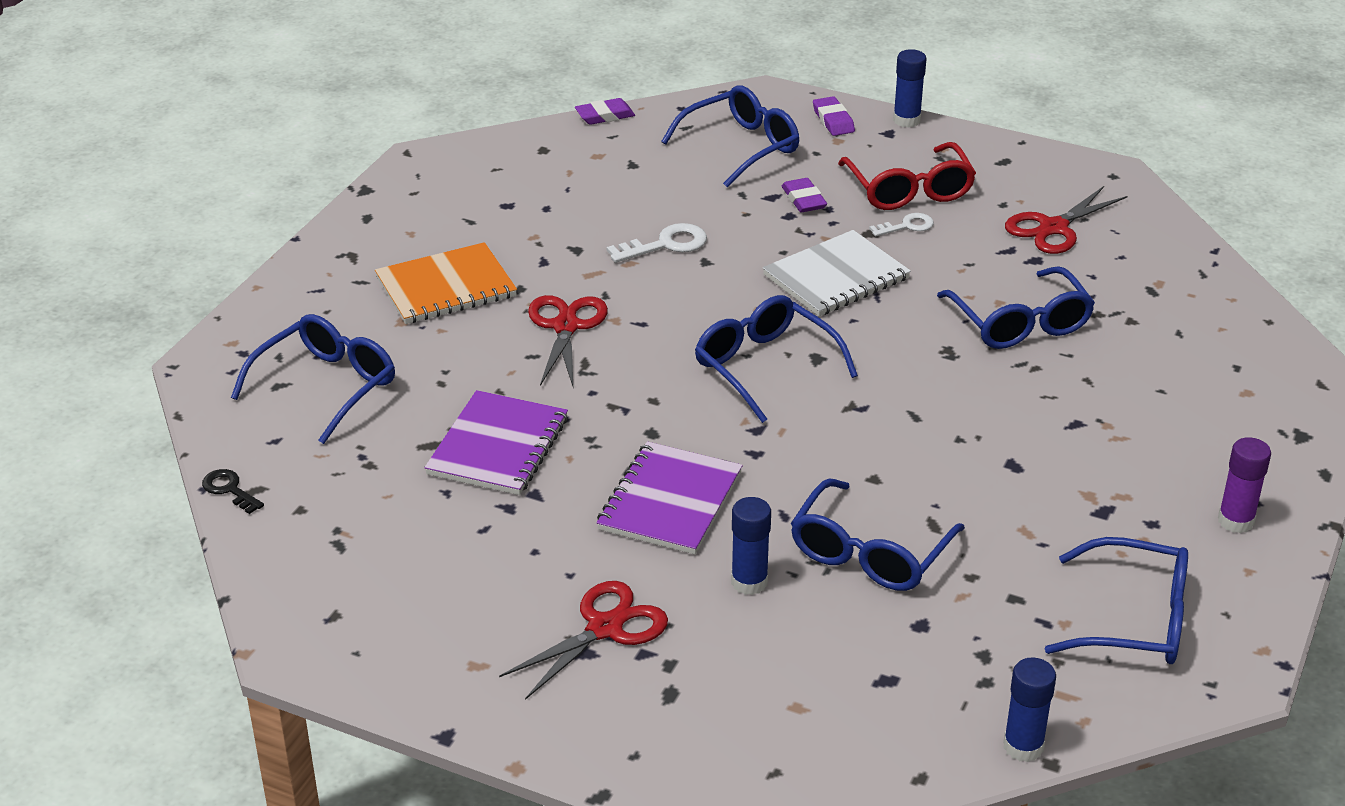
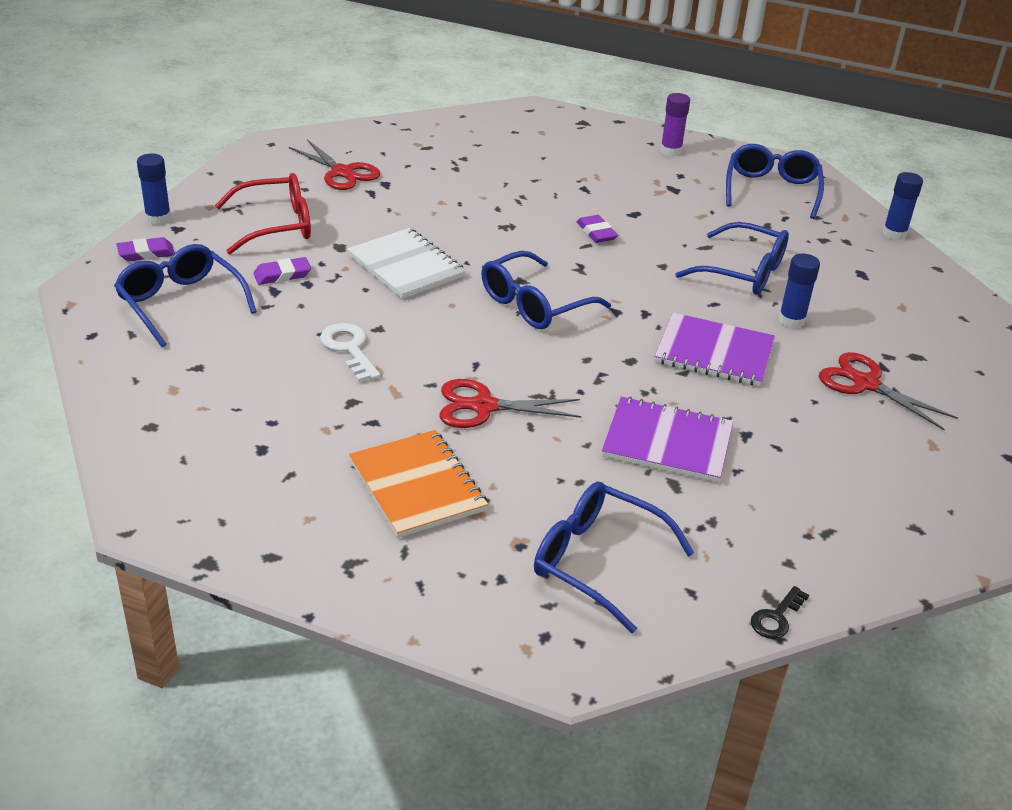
camera: 95 degrees left, 0 degrees up
(605, 116) = (90, 384): purple eraser -> purple eraser (596, 232)
(907, 226) = (332, 230): white key -> none
(1019, 322) = (468, 196): blue glasses -> none

